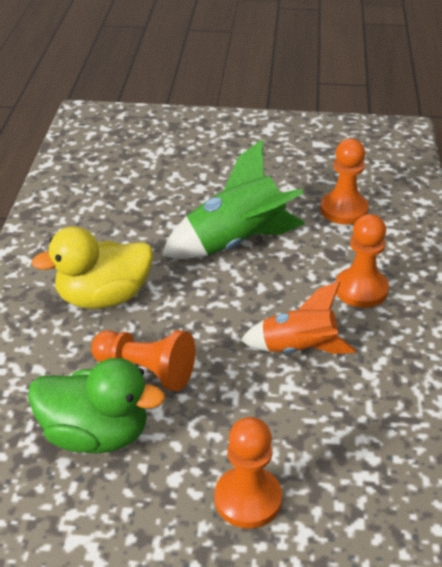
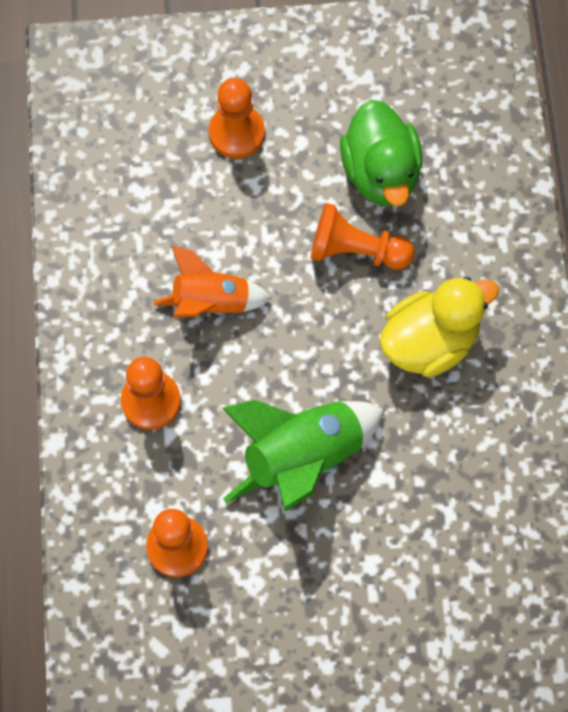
camera: 170 degrees right, 30 degrees up
(96, 435) = (380, 172): green duck -> green duck turned 105 degrees counterclockwise

